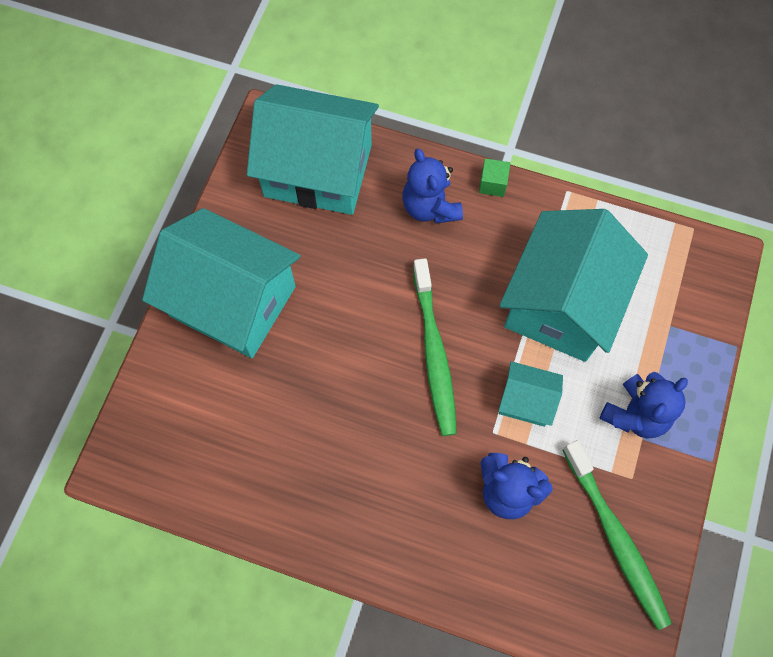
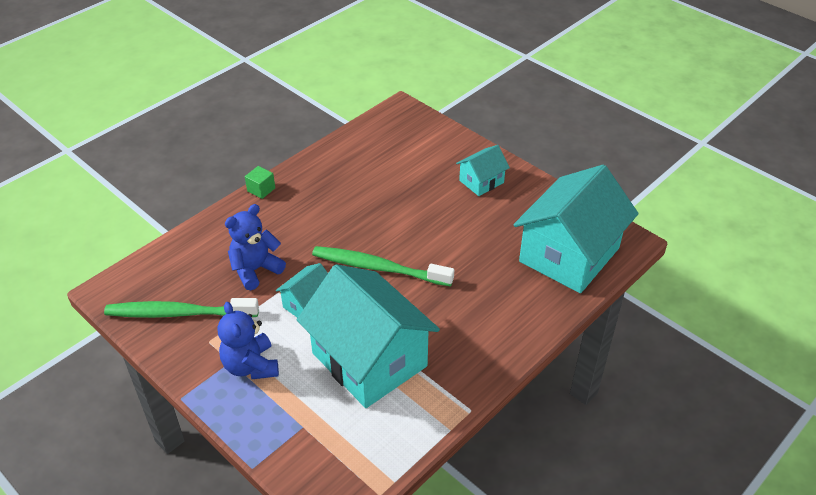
camera: 115 degrees right, 25 degrees down
(232, 301) = (481, 181): turquoise house -> turquoise house, size x0.47
(430, 207) = (502, 309): blue teddy bear -> none
(492, 184) = (504, 359): green cube -> green cube (261, 189)

